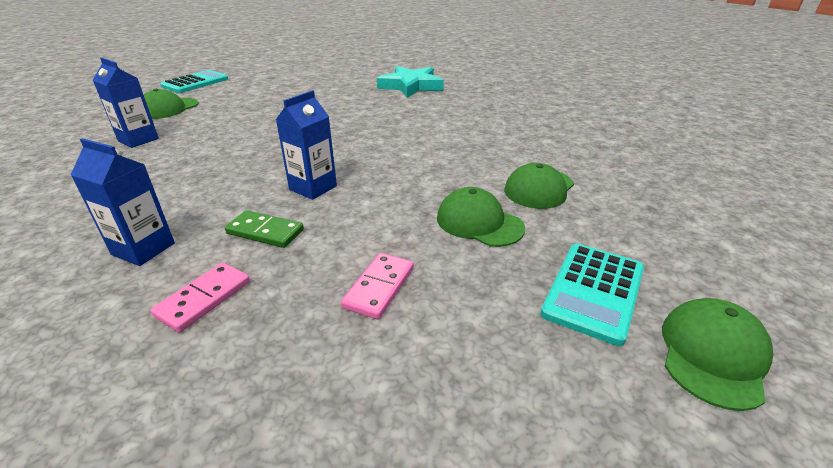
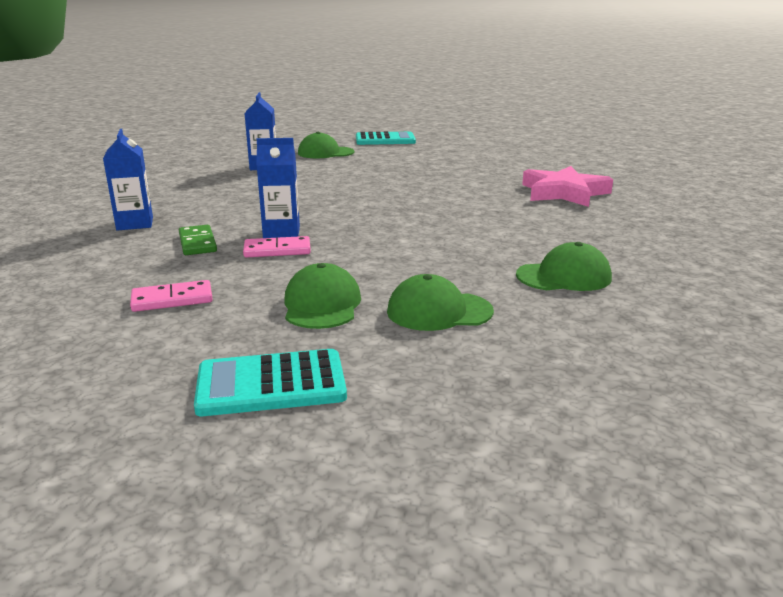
camera: 50 degrees right, 10 degrees down
(204, 299) = (102, 258): pink domino -> pink domino (277, 250)
(411, 86) = (564, 193): turquoise star -> pink star
(712, 354) = (231, 467): green cap -> green cap (564, 276)

